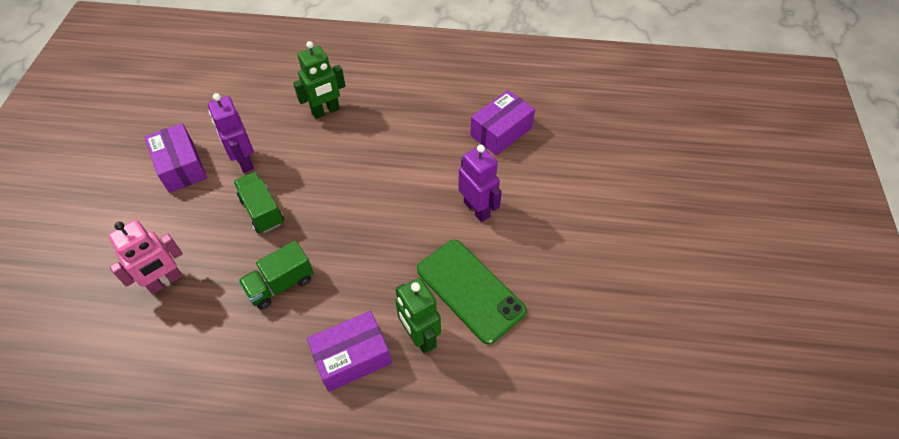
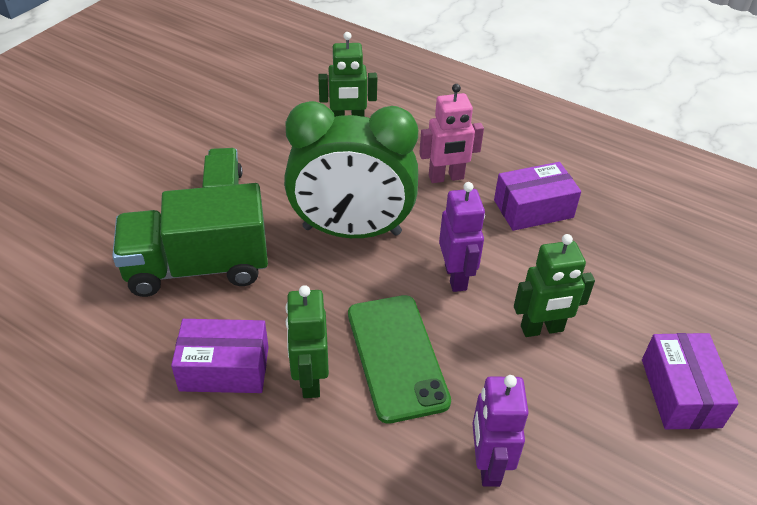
camera: 25 degrees right, 10 degrees down
(165, 281) = (93, 221): pink robot -> pink robot (446, 177)
(181, 166) = (174, 126): purple box -> purple box (680, 393)
(244, 161) = (237, 142): purple robot -> purple robot (488, 465)
(280, 284) = (198, 267): green truck -> green truck, size x1.81
(381, 203) = (352, 231): none -> green clock
(555, 225) = (542, 329): none -> green robot

